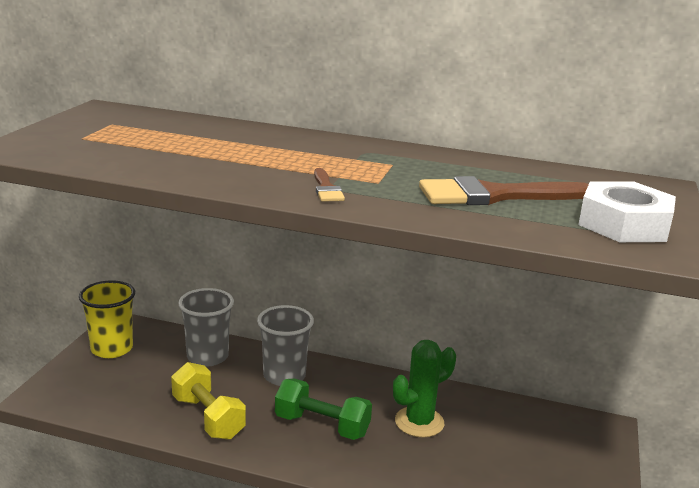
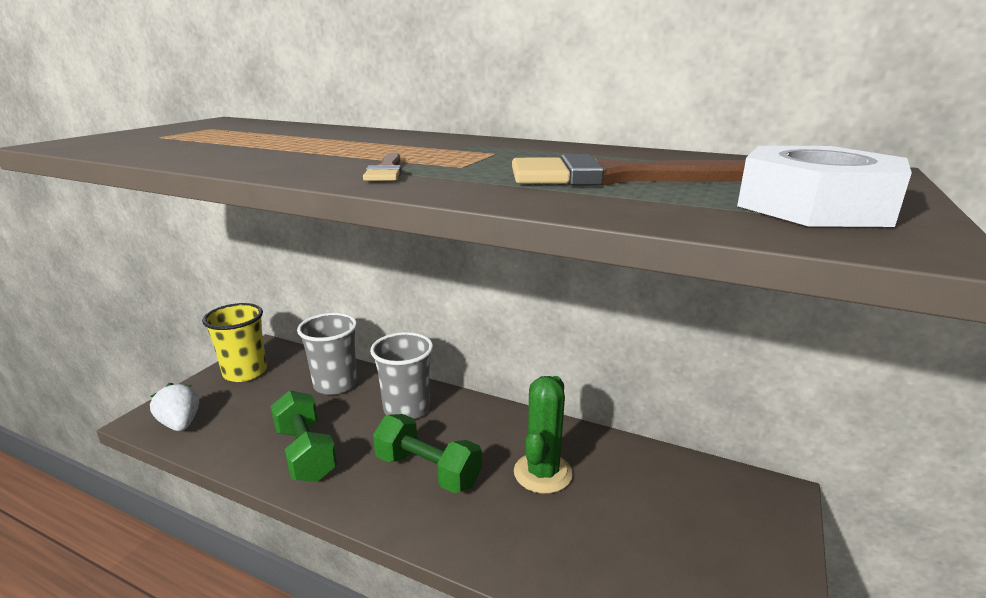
camera: 10 degrees right, 0 degrees up
(75, 398) = (180, 424): none -> white strawberry
(208, 417) = (306, 453): yellow dumbbell -> green dumbbell
(419, 422) = (542, 473): green cactus -> green cactus turned 45 degrees counterclockwise

